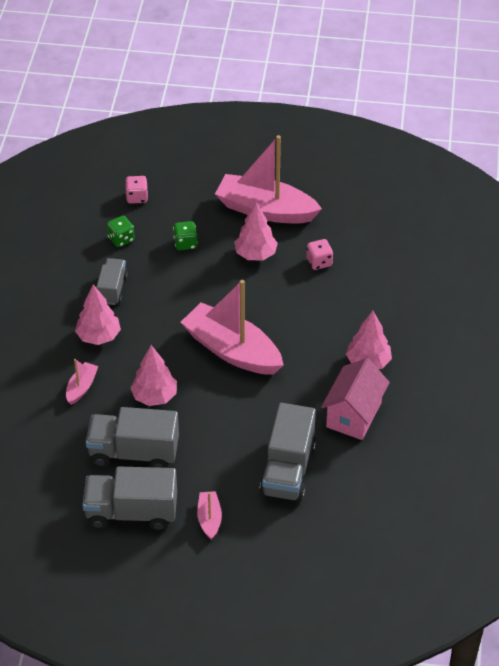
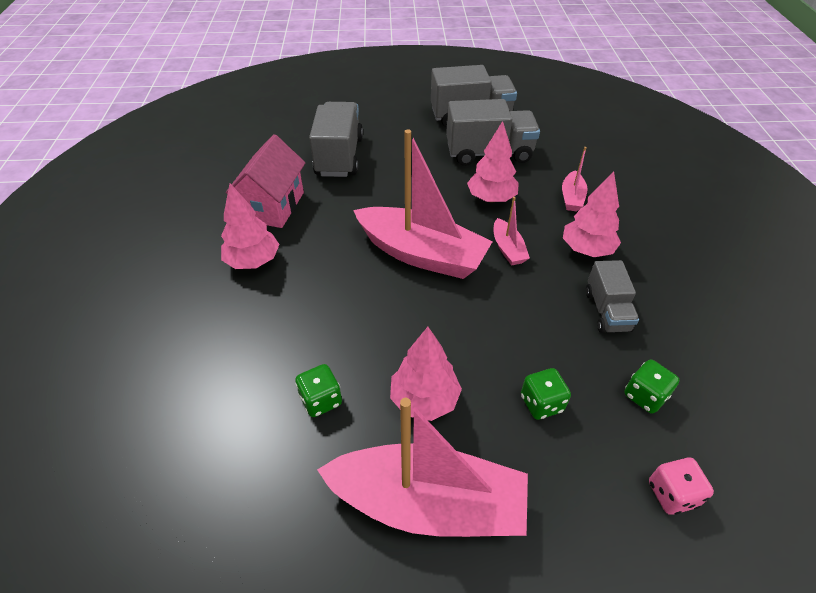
camera: 170 degrees right, 0 degrees up
(209, 519) = (403, 119): pink boat -> pink boat (508, 249)
(319, 262) = (321, 400): pink dice -> green dice

